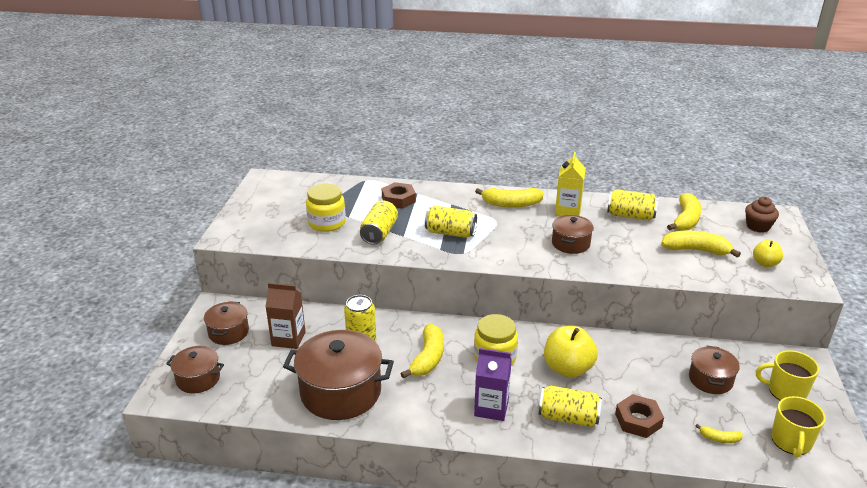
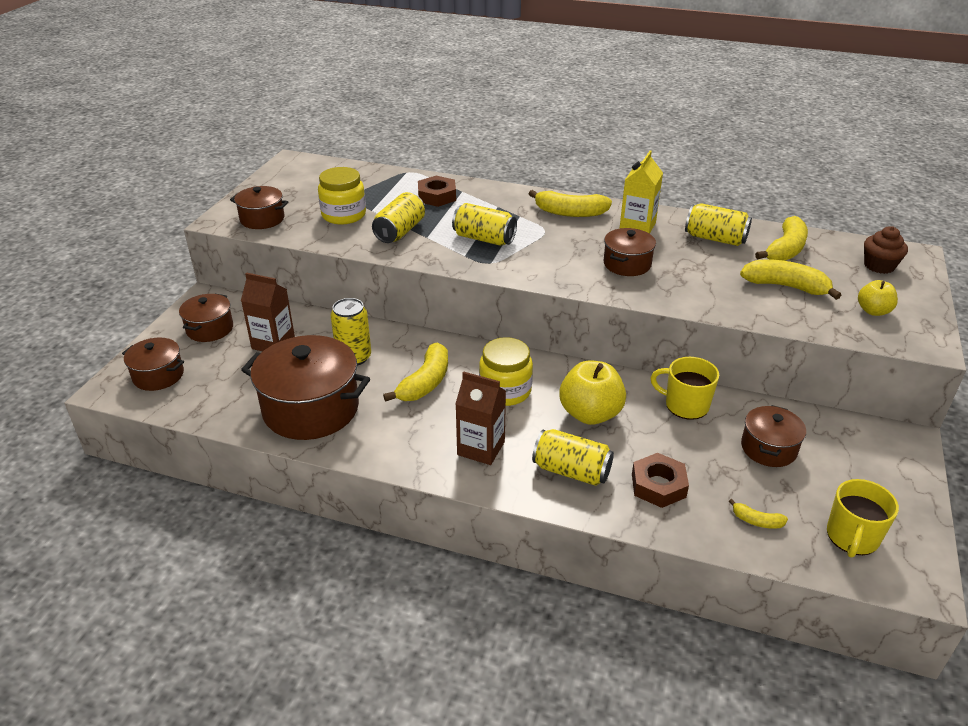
camera: 10 degrees right, 5 degrees up
(258, 233) = (262, 219): none -> brown pot
(491, 408) = (481, 448): purple carton -> brown carton
(786, 391) = (865, 474): yellow mug -> yellow mug (685, 405)

